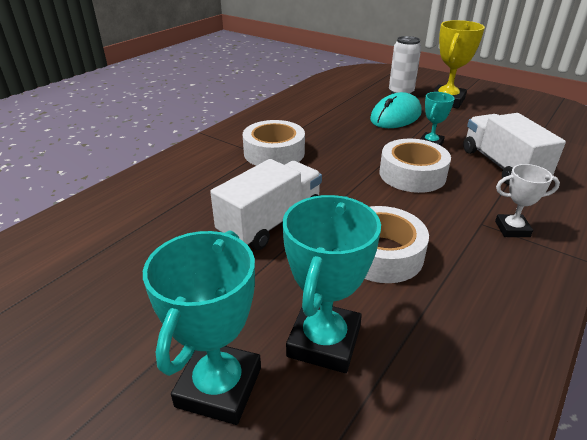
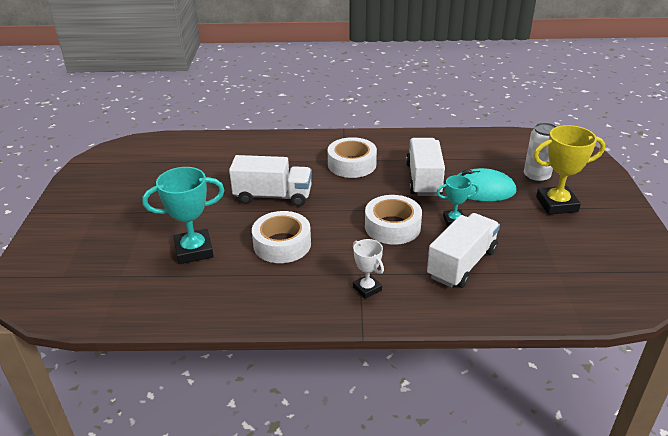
camera: 55 degrees right, 0 degrees up
(219, 387) = (144, 234): turquoise trophy -> none
(349, 131) = (423, 179): none -> white truck

